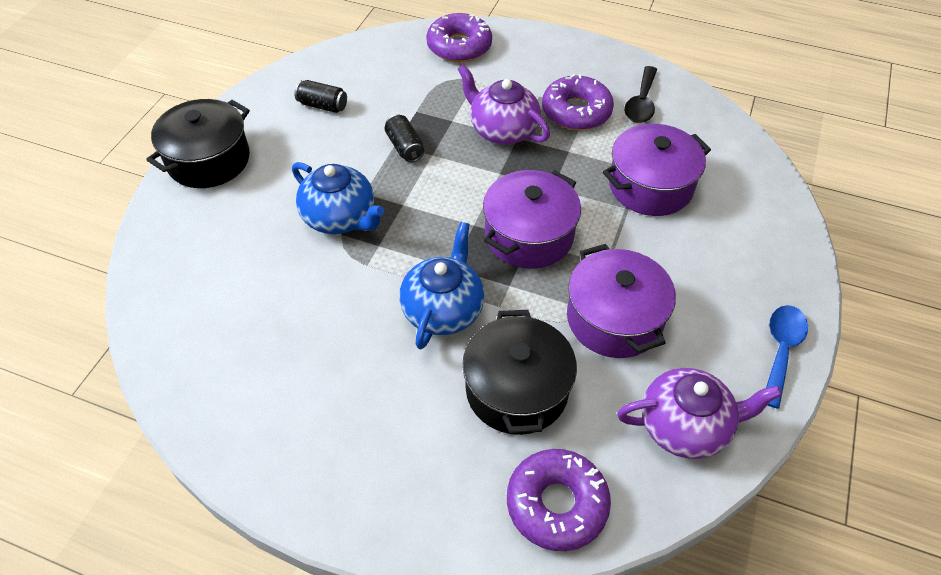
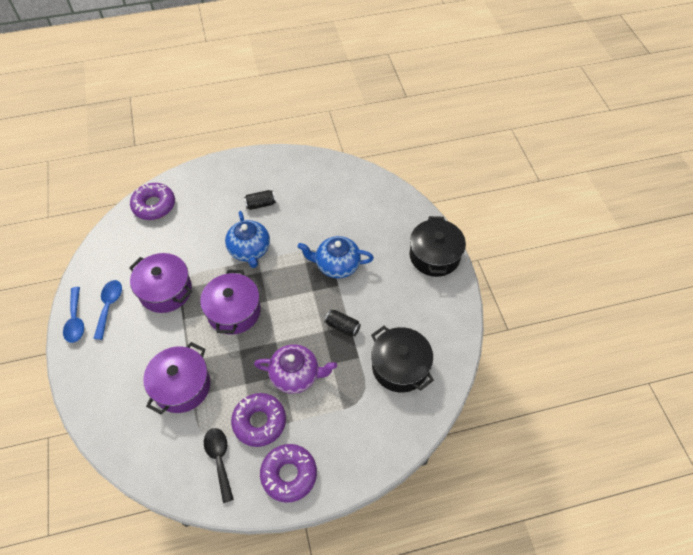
camera: 145 degrees right, 5 degrees up
(322, 105) = (415, 326): black can -> black can (260, 204)
(459, 46) = (380, 435): purple donut -> purple donut (289, 474)
(516, 390) = (194, 235): black pot -> black pot (400, 366)
(685, 426) = (112, 260): purple teapot -> none
(717, 343) = (109, 306): none -> blue spoon

